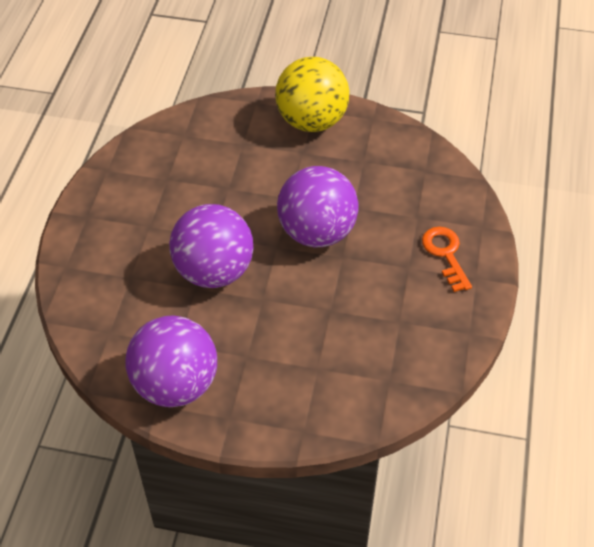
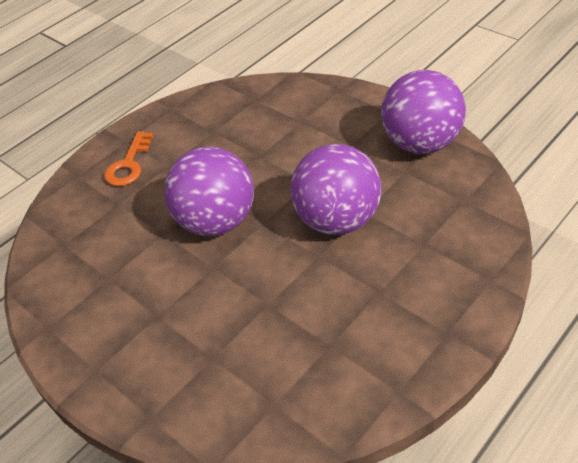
camera: 145 degrees left, 5 degrees down
(311, 121) = (112, 354): yellow ball -> none

